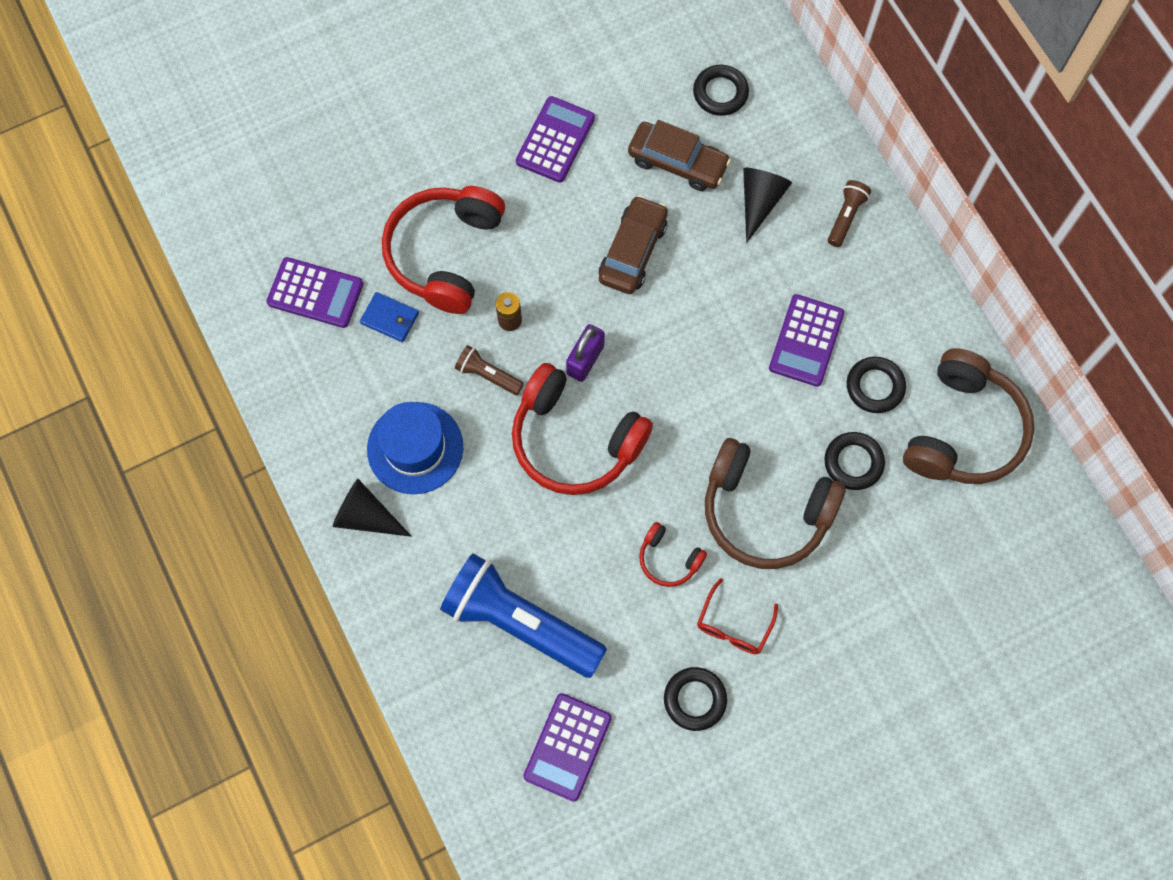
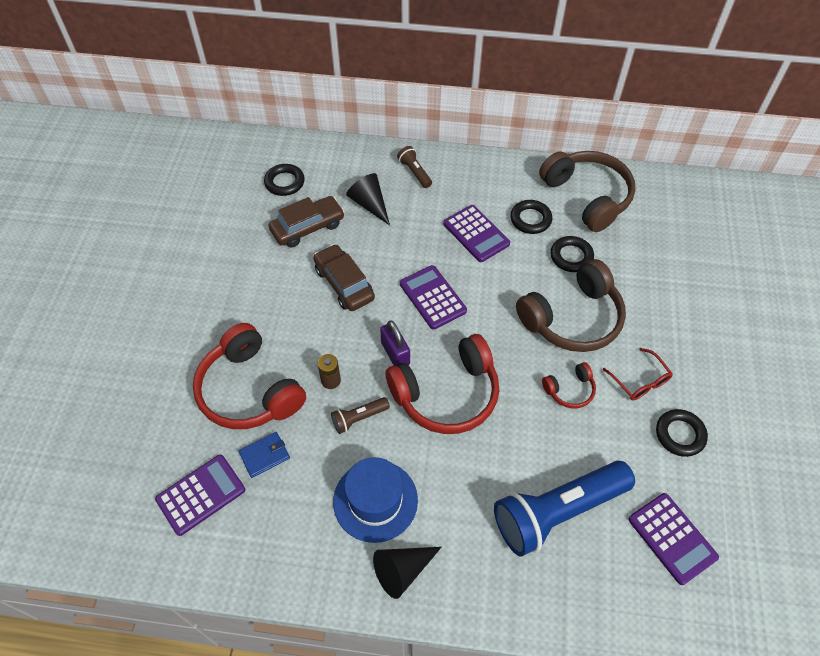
camera: 55 degrees left, 15 degrees down
(555, 140) = (232, 279): purple calculator -> purple calculator (432, 297)

